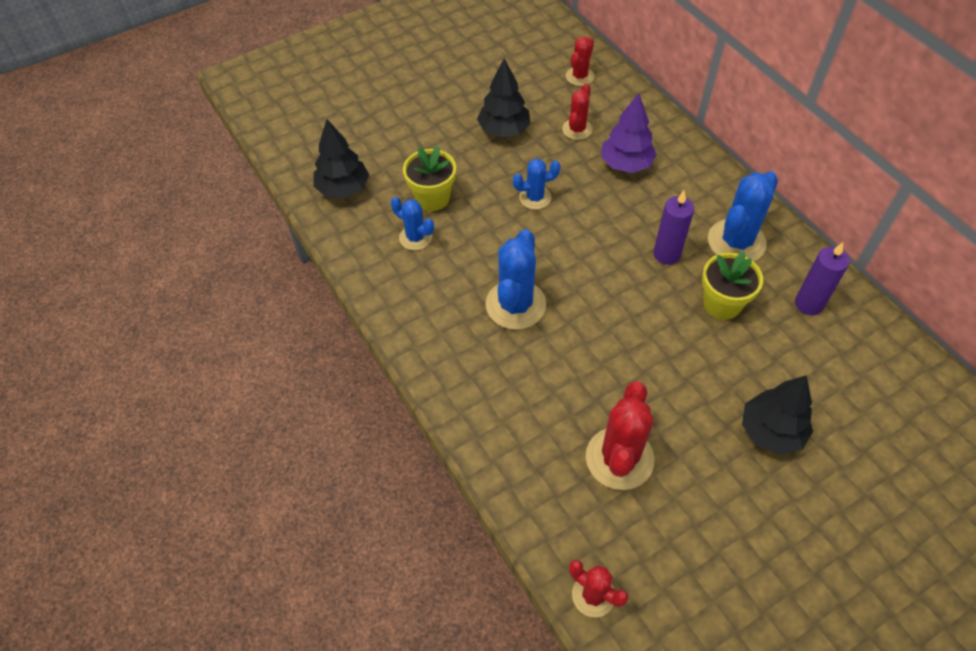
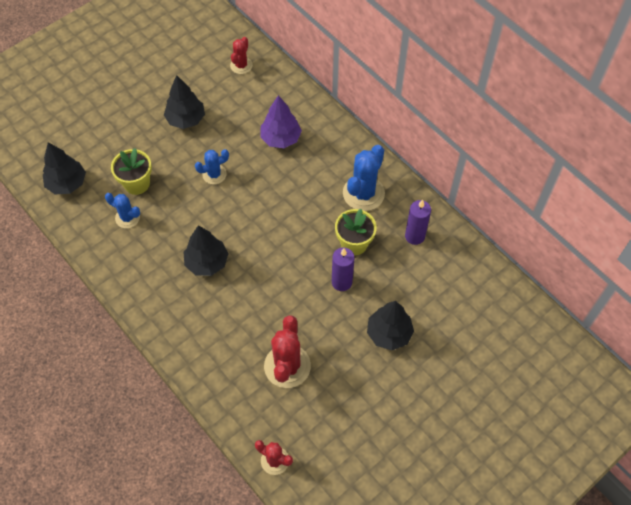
camera: 10 degrees left, 5 degrees up
(515, 305) = (207, 262): blue cactus -> black tree
(577, 129) = (242, 113): red cactus -> none
(666, 254) = (313, 209): purple candle -> purple candle (341, 282)

